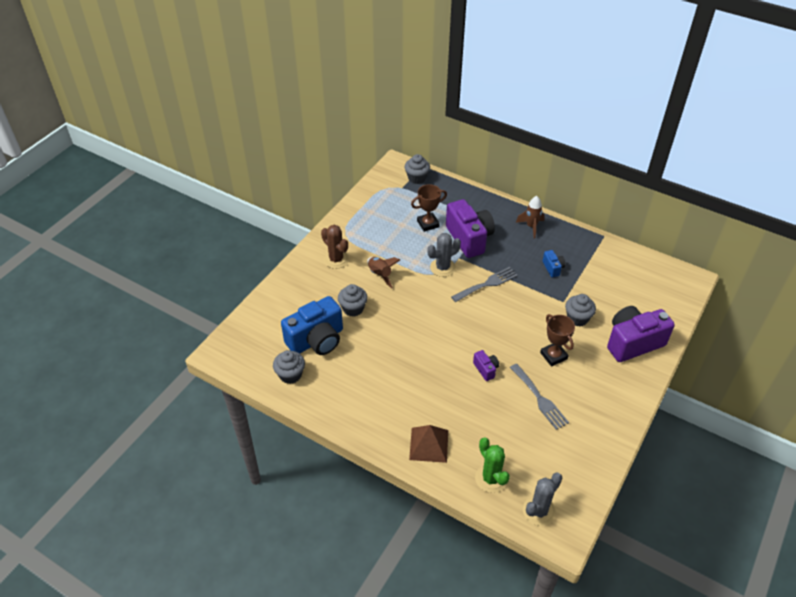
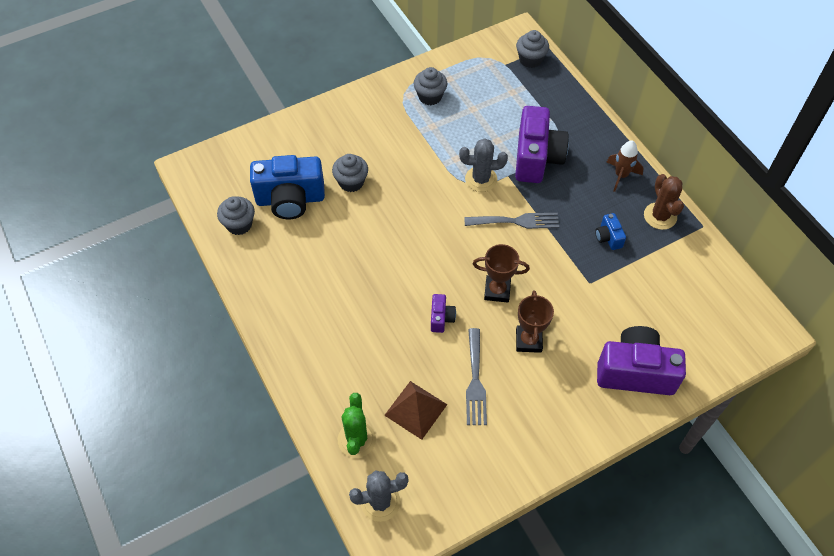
camera: 30 degrees right, 10 degrees up
(336, 259) = (373, 118): brown cactus -> brown cactus (660, 216)
(380, 275) = (407, 157): brown rocket -> none
(428, 224) = (502, 120): brown trophy -> brown trophy (497, 291)
(429, 445) = (321, 369): brown pyramid -> brown pyramid (416, 410)
(553, 268) = (608, 237): blue camera -> blue camera turned 150 degrees clockwise
(577, 318) = (591, 311): grey cupcake -> grey cupcake (430, 96)

